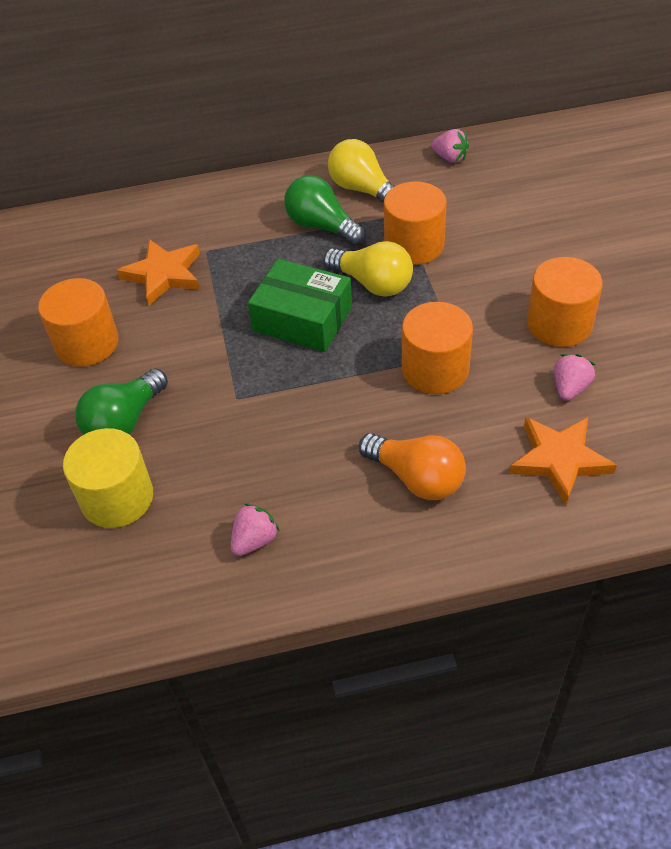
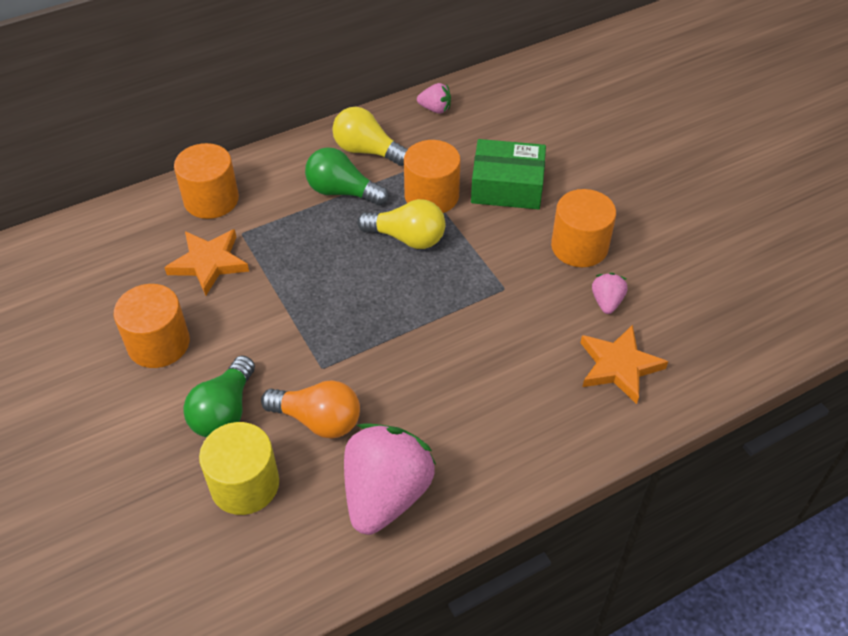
camera: 20 degrees left, 0 degrees up
(254, 540) = (386, 494): pink strawberry -> pink strawberry, size x2.23
(302, 319) = (355, 282): green box -> green box (507, 186)
(416, 478) = (507, 407): orange light bulb -> orange light bulb (318, 420)
(435, 369) = (489, 307): orange cylinder -> orange cylinder (211, 199)

